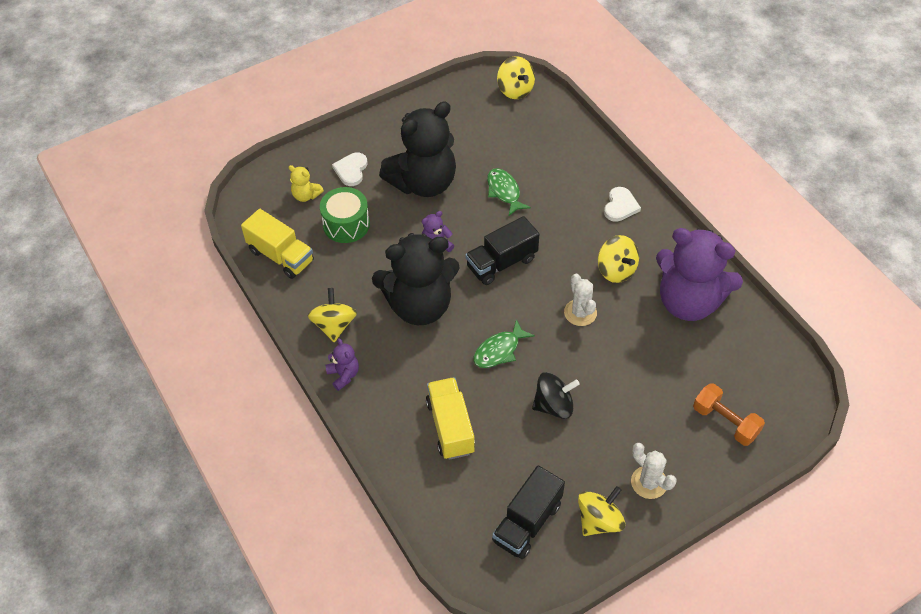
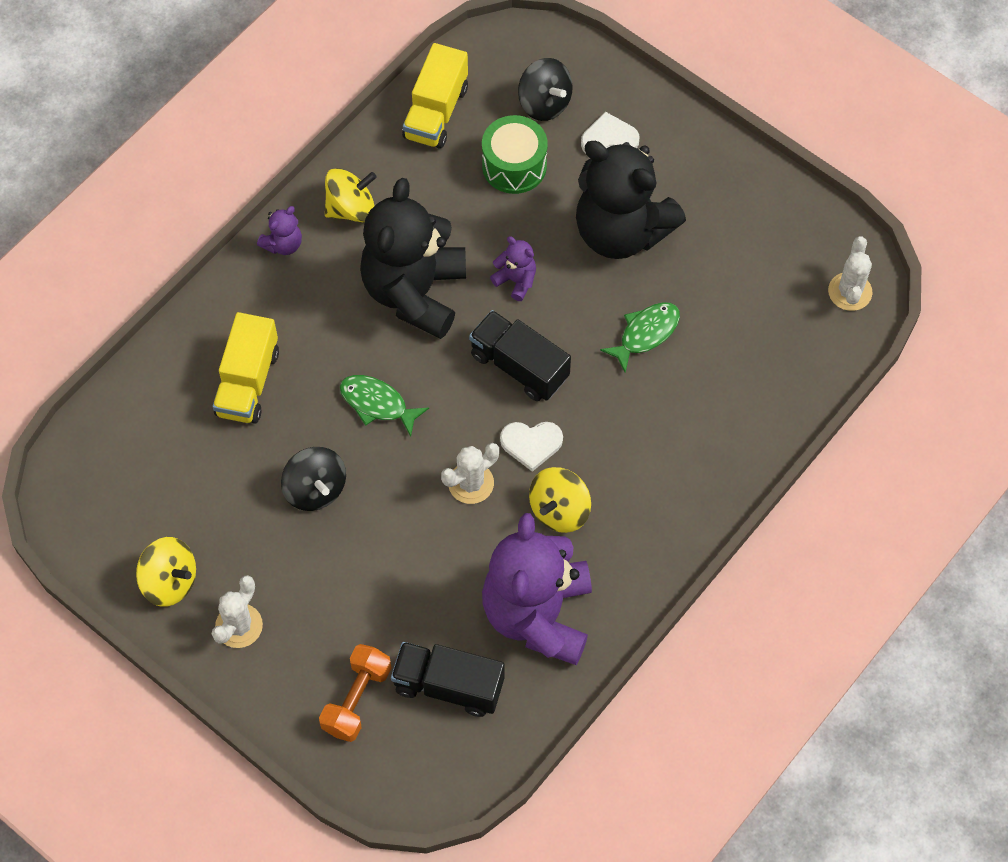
camera: 70 degrees right, 10 degrees up
(306, 195) = (544, 103): yellow teddy bear -> black spinning top
(419, 306) = (414, 292): black teddy bear -> black teddy bear turned 45 degrees clockwise
(450, 427) = (248, 382): yellow truck -> yellow truck turned 135 degrees clockwise
(515, 90) = (850, 292): yellow spinning top -> white cactus
(527, 522) = (144, 503): black truck -> black truck (448, 686)
(620, 206) = (678, 488): white heart -> white heart (531, 444)

